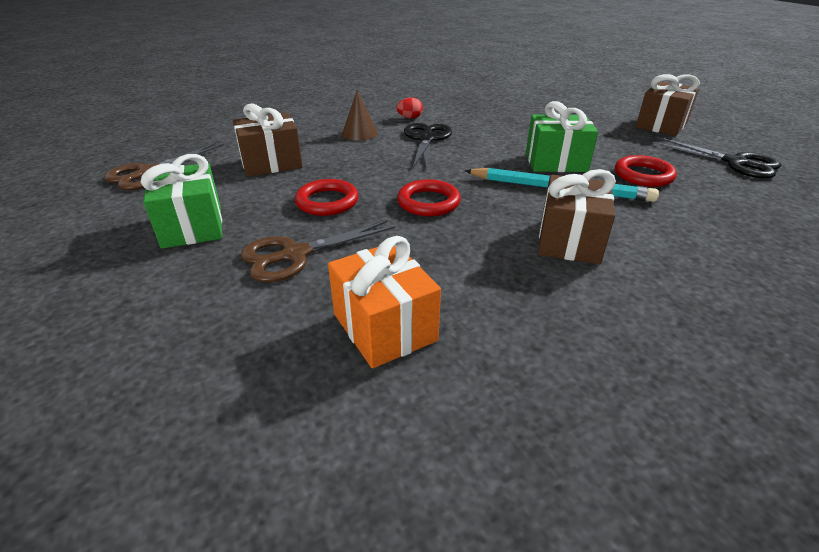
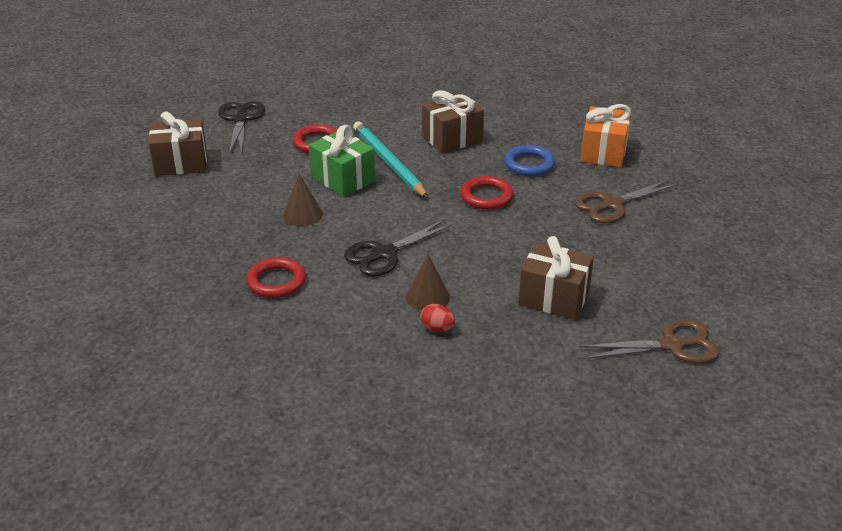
camera: 135 degrees left, 0 degrees up
(192, 226) = (664, 259): green gift -> none
(295, 255) = (612, 205): brown scissors -> brown scissors turned 135 degrees clockwise
(327, 202) = (552, 232): red ring -> red ring (276, 281)
(410, 118) = (345, 293): red egg -> red egg (437, 328)
(445, 255) = (529, 164): none -> blue ring
(522, 135) = (302, 214): none -> brown cone

